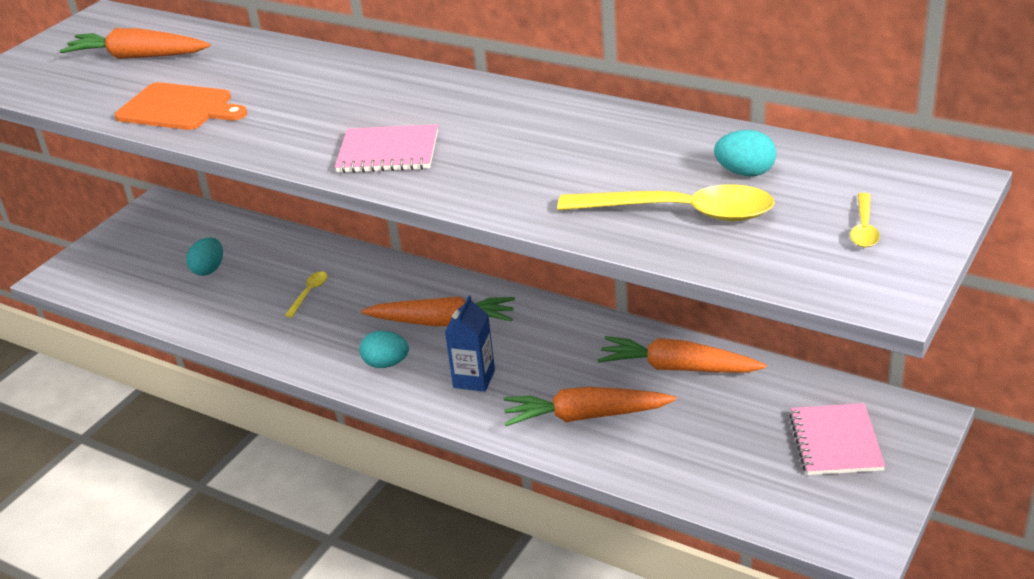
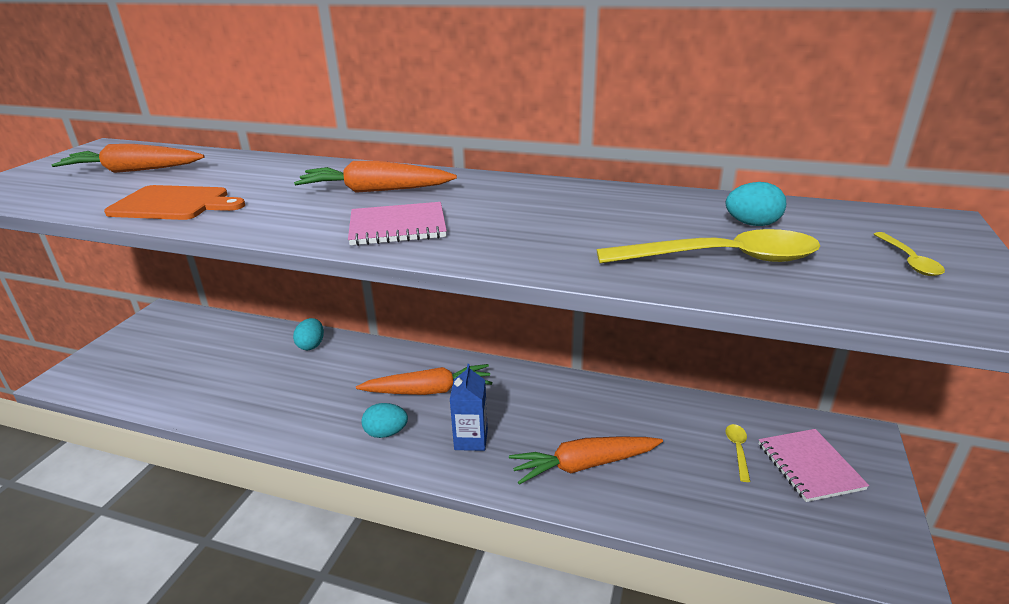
camera: 15 degrees left, 5 degrees down
(209, 270) = (209, 362): turquoise egg -> turquoise egg (311, 345)
(309, 293) = (303, 375): yellow spoon -> yellow spoon (737, 450)
(678, 368) = (644, 412): orange carrot -> orange carrot (375, 190)

